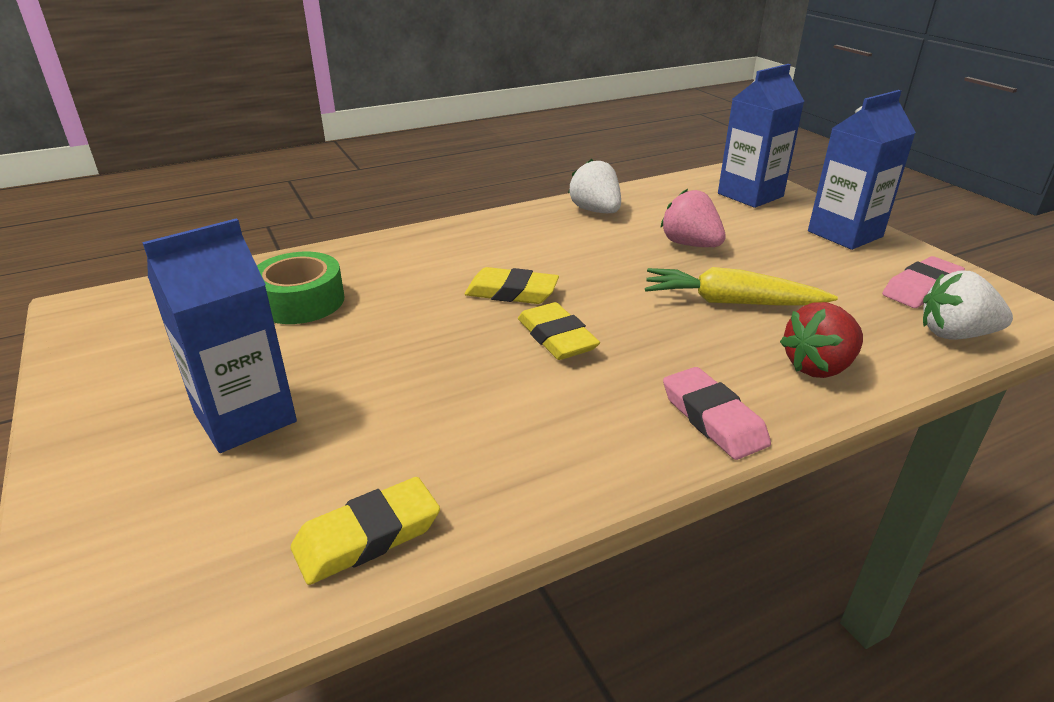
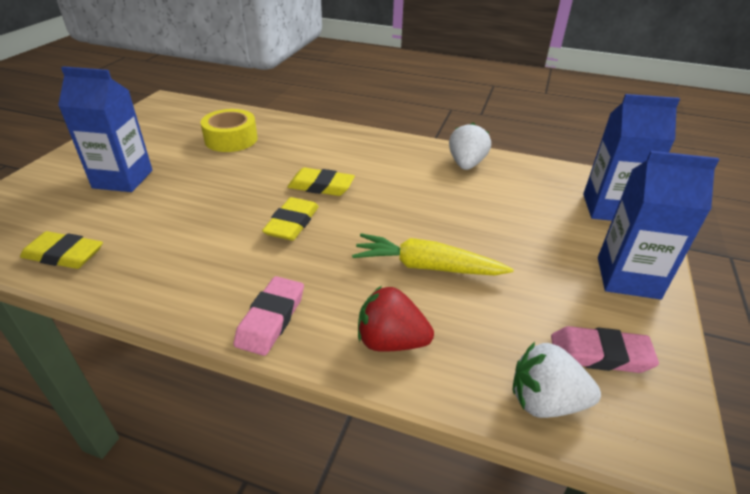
camera: 45 degrees right, 5 degrees up
(301, 301) = (231, 139): green tape -> yellow tape
(511, 292) = (321, 186): yellow eraser -> yellow eraser turned 45 degrees counterclockwise
(690, 244) = (482, 217): pink strawberry -> none
(730, 302) = (426, 267): yellow carrot -> yellow carrot turned 45 degrees counterclockwise
(954, 334) = (545, 402): white strawberry -> white strawberry turned 45 degrees counterclockwise

